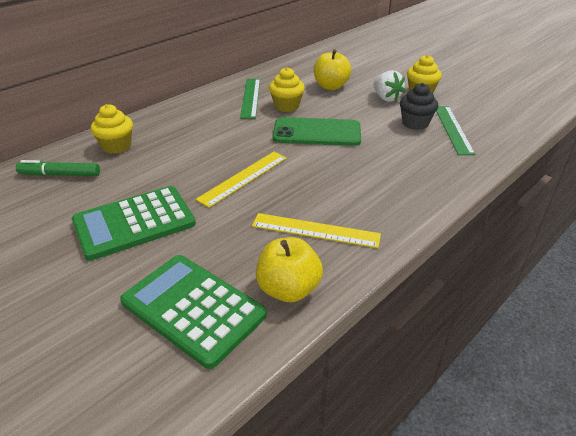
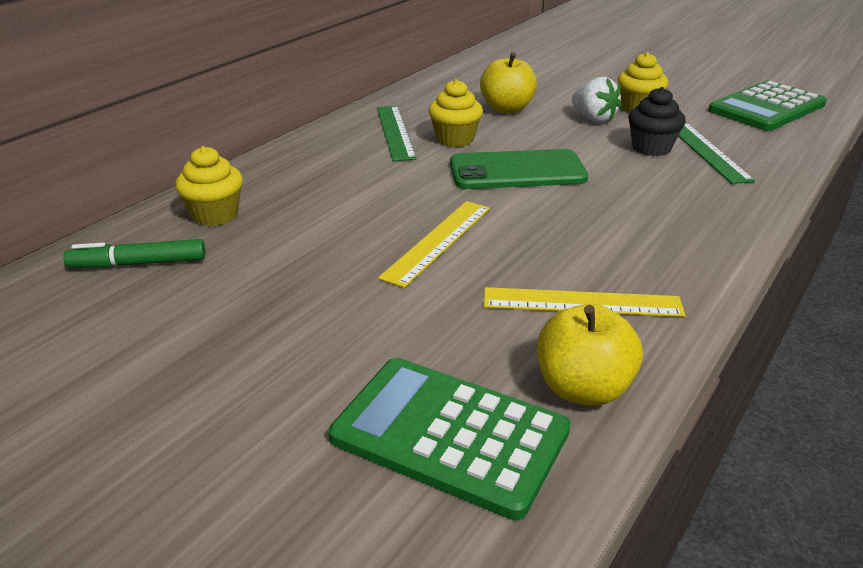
camera: 10 degrees left, 5 degrees down
(134, 223) = (295, 322): green calculator -> green calculator (767, 108)

